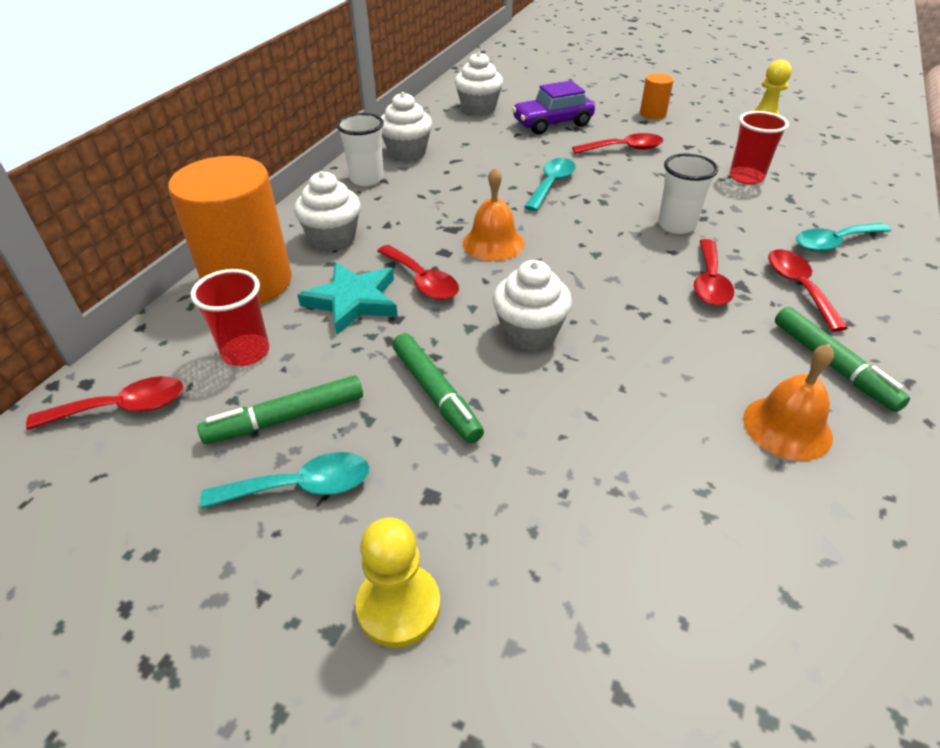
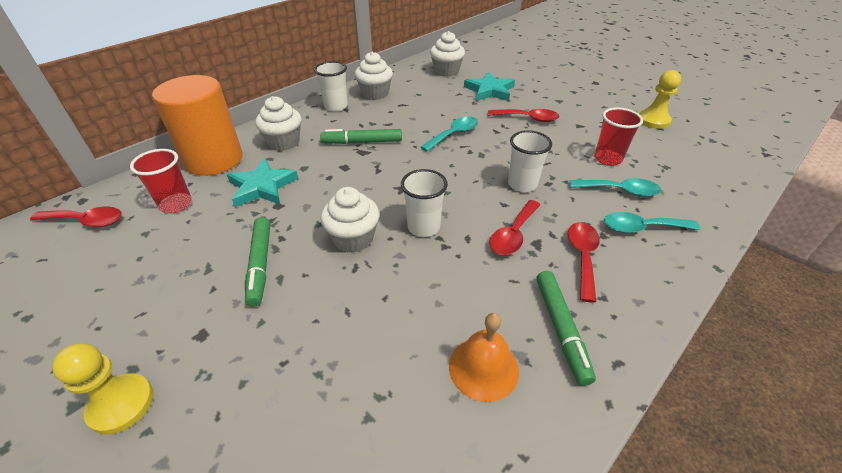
camera: 20 degrees right, 0 degrees up
(286, 418) = (163, 254): green marker -> green marker (362, 142)
(301, 487) = (134, 302): turquoise spoon -> turquoise spoon (620, 191)
(422, 281) = (314, 184): red spoon -> none
(493, 243) = (381, 168): orange bell -> none
(552, 123) = (489, 90): purple car -> turquoise star
(603, 299) = (423, 227): none -> white cup
(652, 114) = (570, 96): orange cylinder -> none

